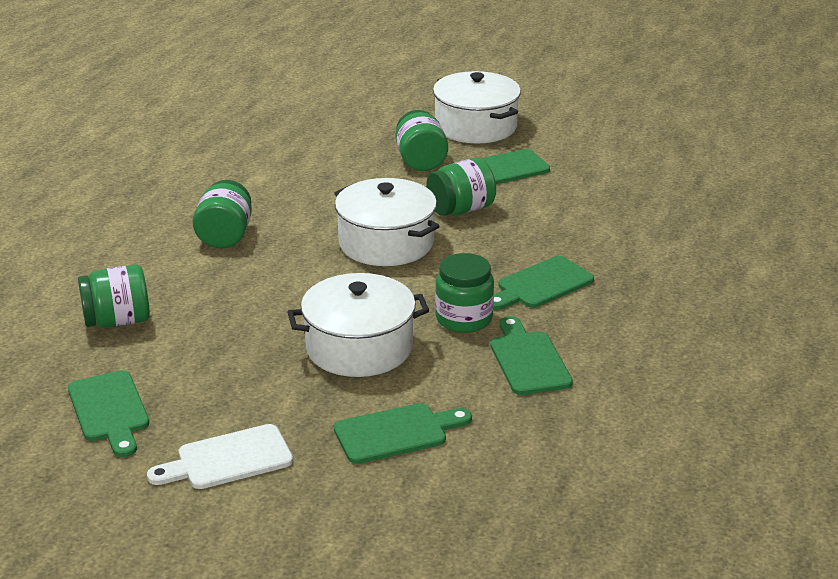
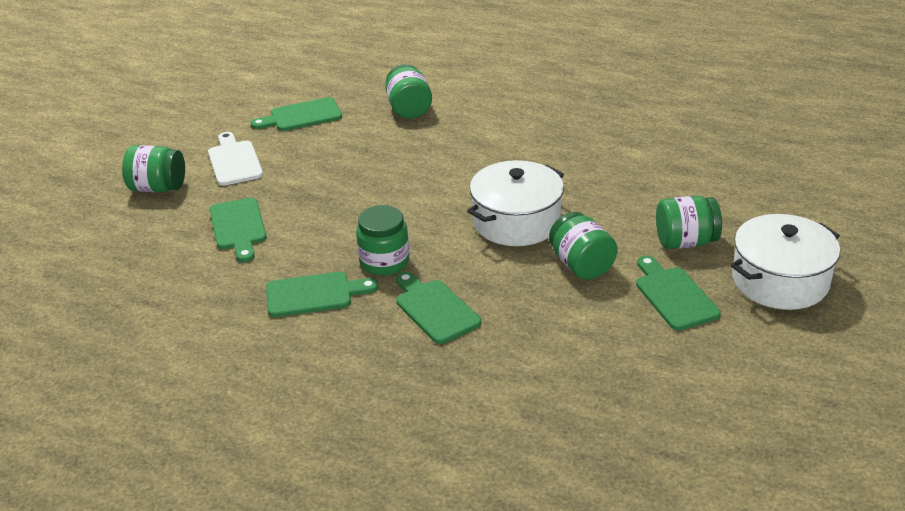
camera: 95 degrees right, 5 degrees up
(225, 236) = (530, 143): green jar -> green jar (158, 188)
(359, 347) = (353, 209): white pot -> none

